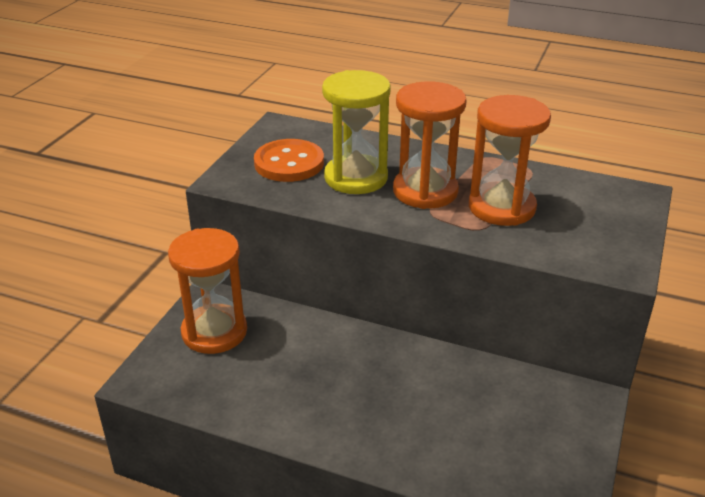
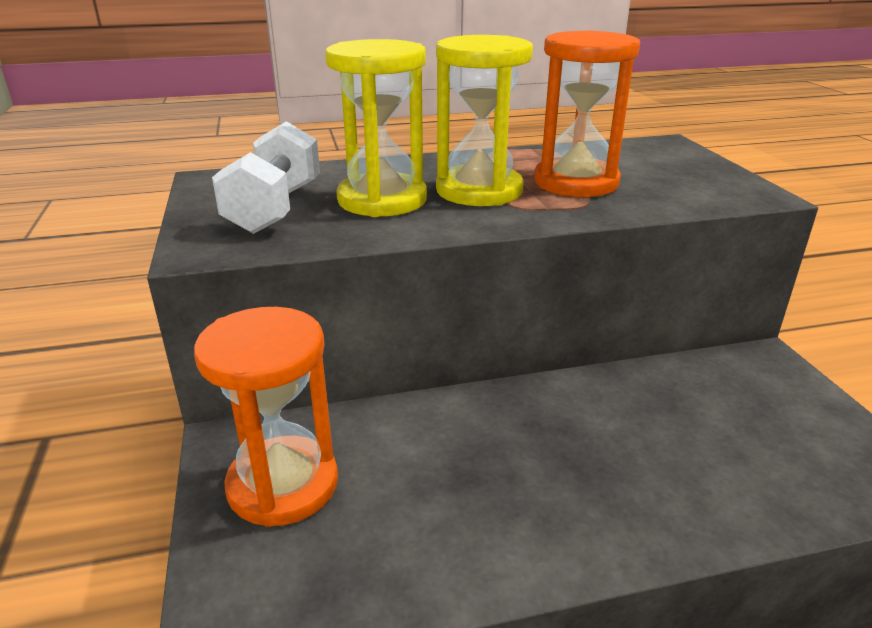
camera: 35 degrees left, 5 degrees down
(289, 163) = (275, 208): orange button -> white dumbbell
(425, 191) = (479, 190): orange hourglass -> yellow hourglass

